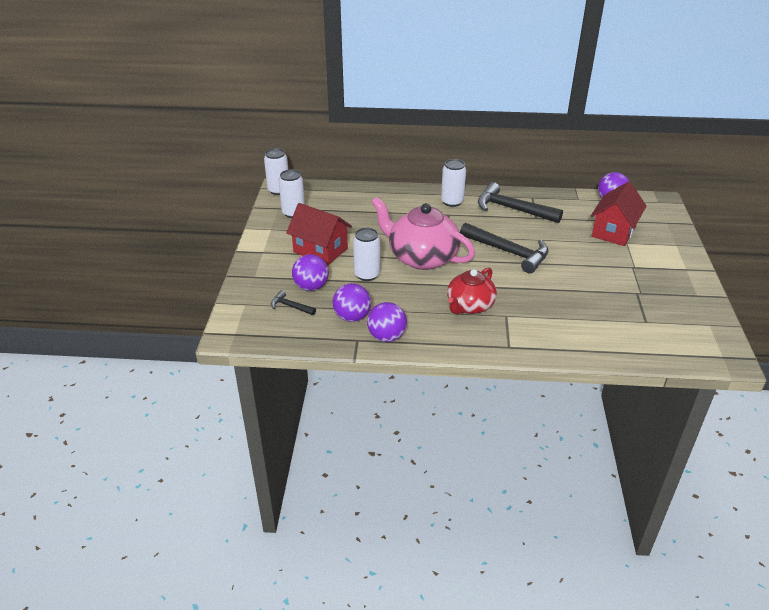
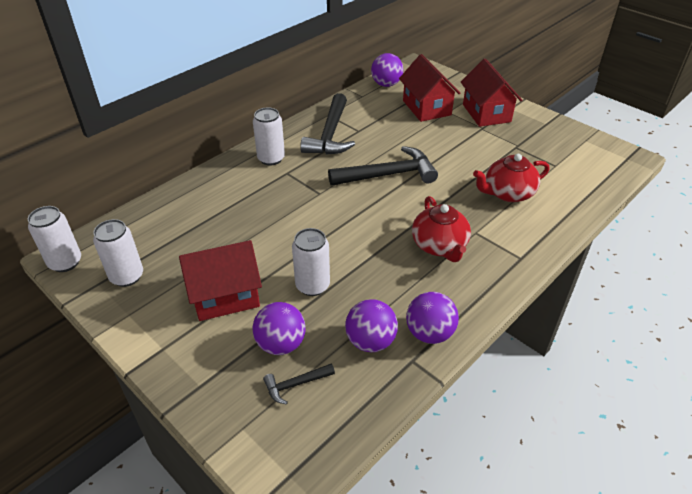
camera: 50 degrees left, 5 degrees up
(421, 257) = (331, 230): pink teapot -> none
(512, 209) = (330, 134): black hammer -> black hammer turned 60 degrees counterclockwise
(572, 312) = (507, 193): none -> red teapot
(657, 260) = (486, 113): none -> red house

